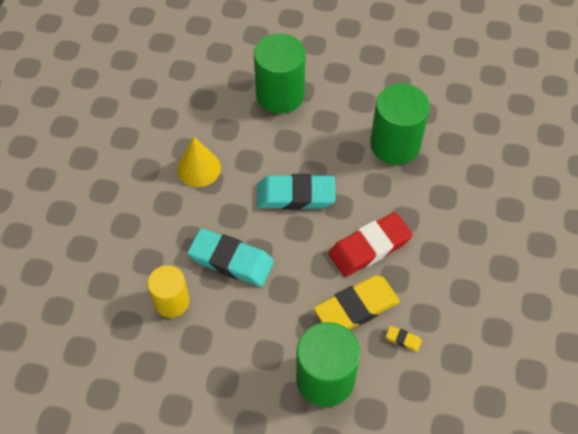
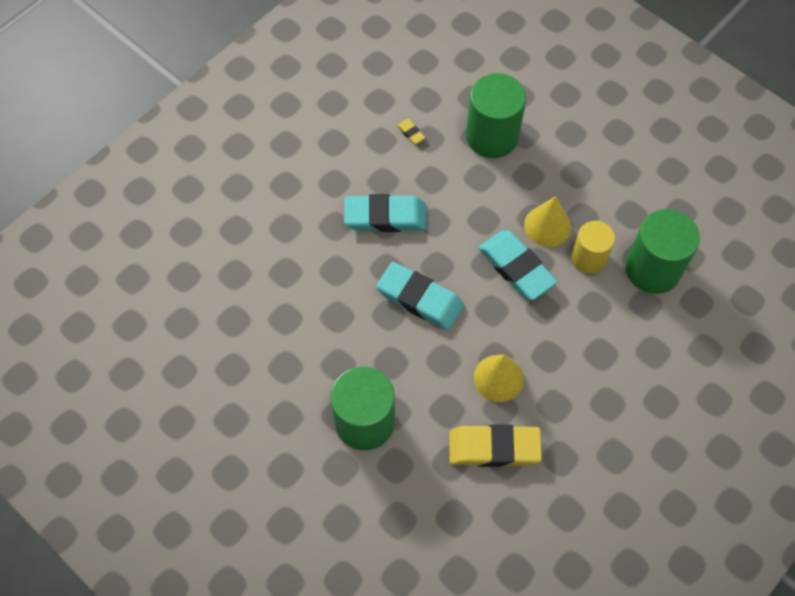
camera: 150 degrees left, 5 degrees up
(223, 313) = (547, 226): none -> yellow cone
(356, 308) = (431, 174): yellow eraser -> yellow eraser (494, 448)
(369, 247) = (385, 216): red eraser -> turquoise eraser
(395, 144) = (288, 301): green cylinder -> green cylinder (653, 269)

